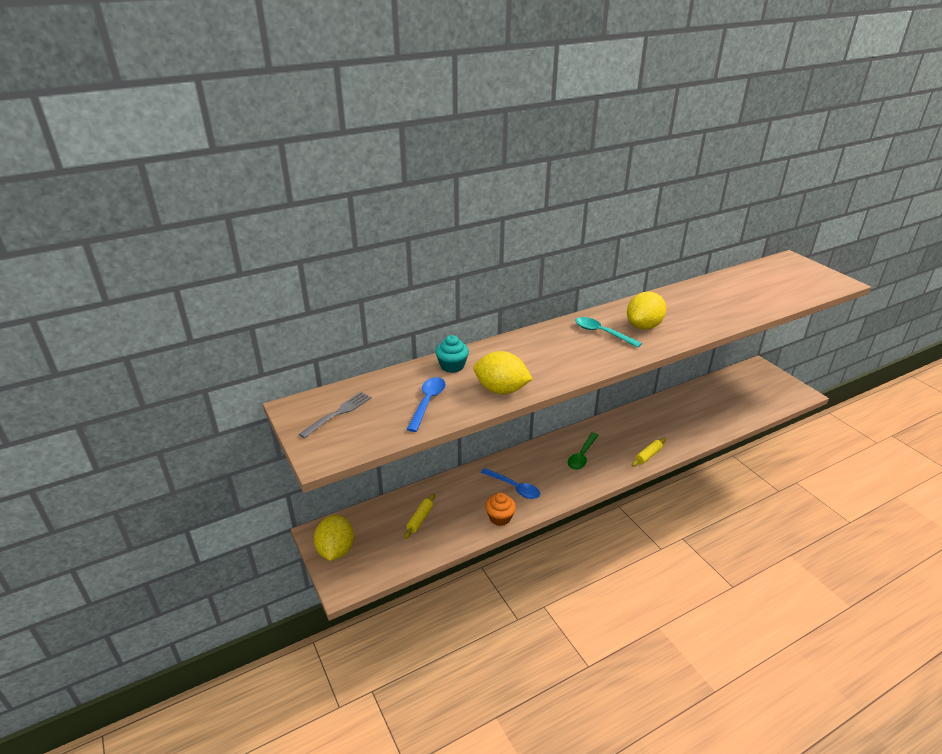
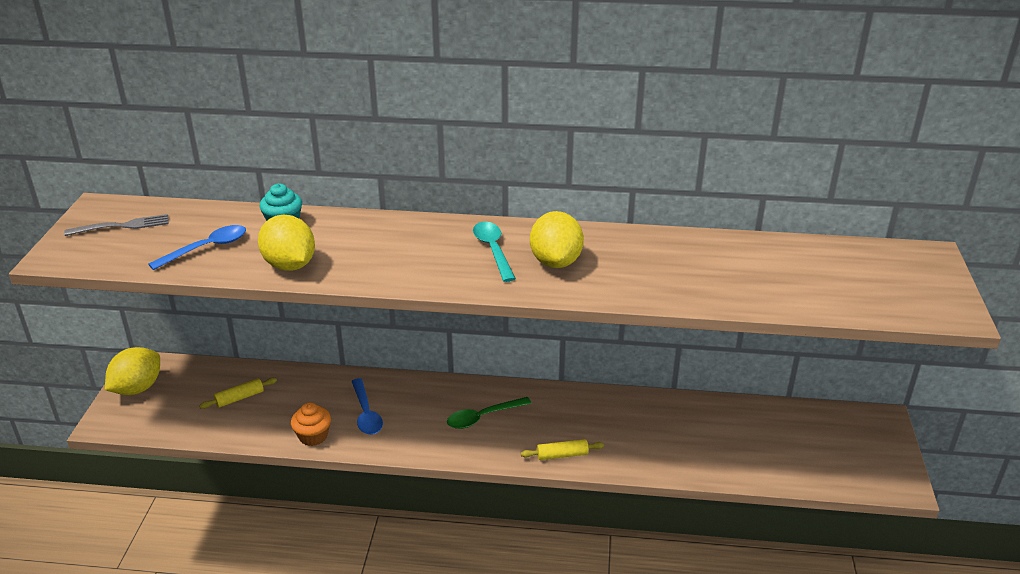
camera: 35 degrees right, 0 degrees up
(643, 326) = (555, 262): yellow lemon -> yellow lemon turned 75 degrees counterclockwise

